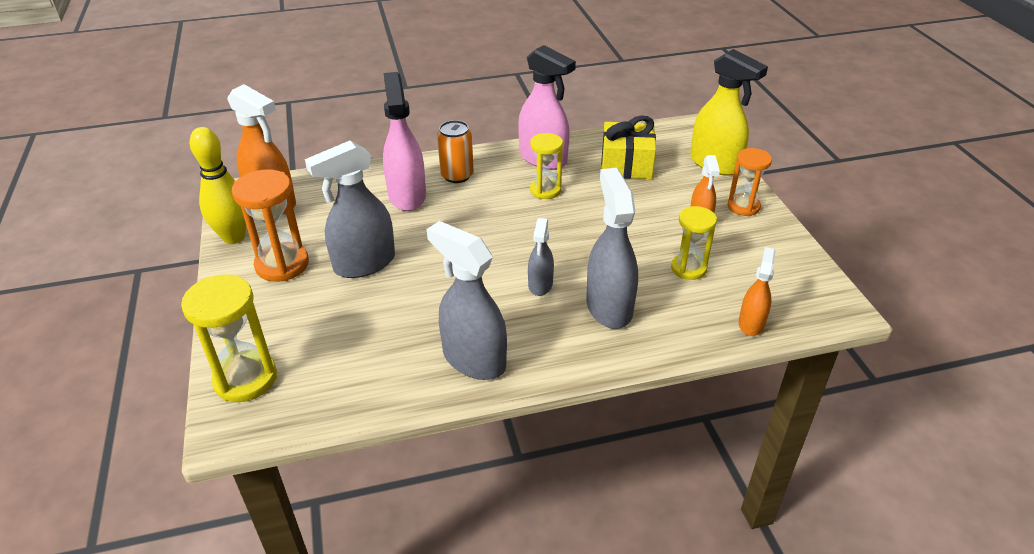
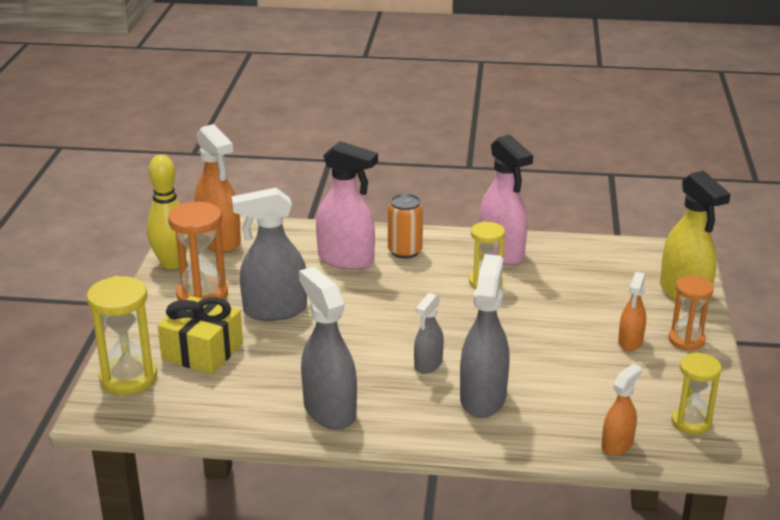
camera: 20 degrees right, 10 degrees down
(407, 196) = (346, 260): pink spray bottle -> pink spray bottle turned 105 degrees clockwise
(626, 165) = (586, 275): yellow gift -> yellow gift (202, 351)
(688, 268) = (586, 383): yellow hourglass -> yellow hourglass (691, 422)

